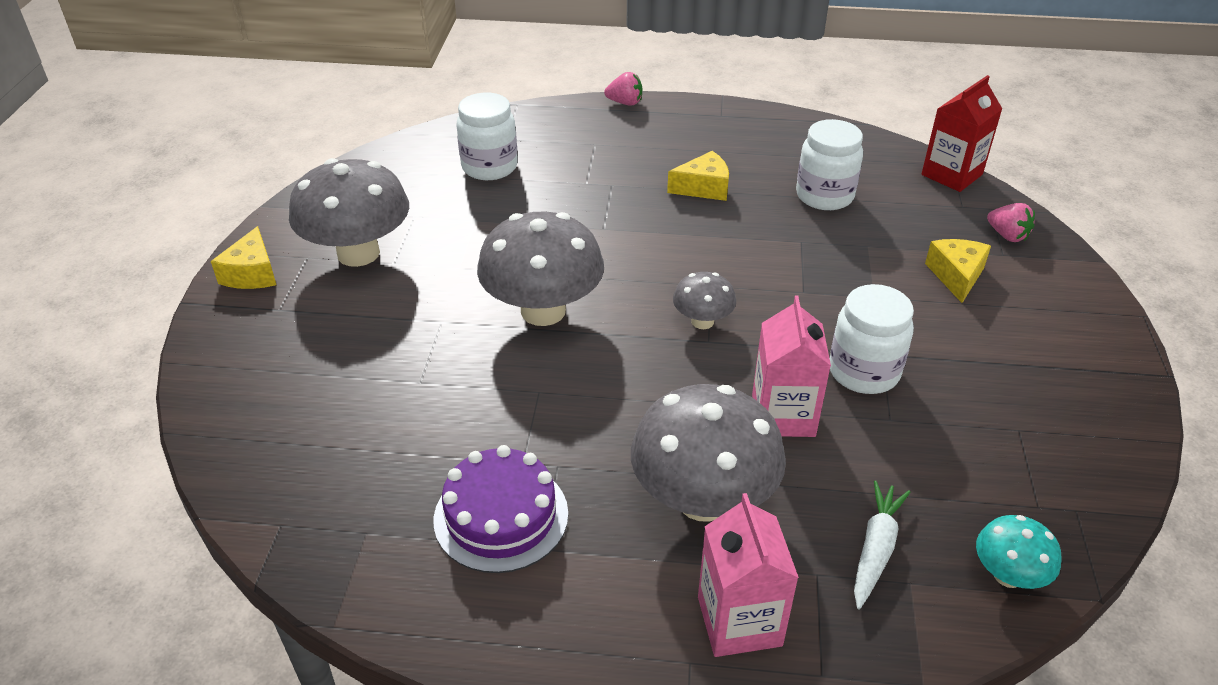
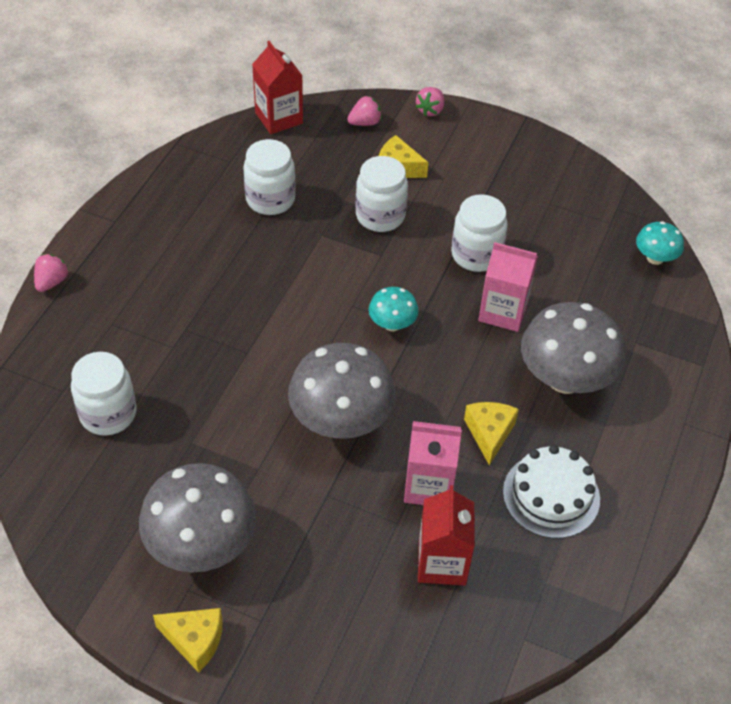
camera: 75 degrees left, 10 degrees up
(374, 429) = (442, 562): none -> red carton
(501, 516) = (551, 495): purple cake -> white cake
(702, 321) = (392, 324): grey mushroom -> turquoise mushroom
(704, 188) = (222, 269): yellow cheese -> yellow cheese (489, 433)
(739, 621) = (661, 390): pink carton -> pink carton (429, 486)
(864, 278) = (380, 216): none -> white jar
(875, 549) = (624, 308): white carrot -> none
(1084, 283) = (430, 110): none -> pink strawberry

